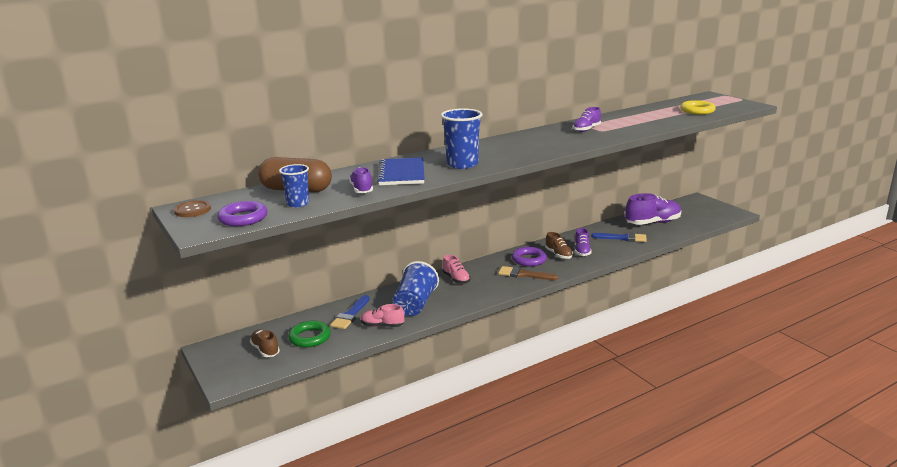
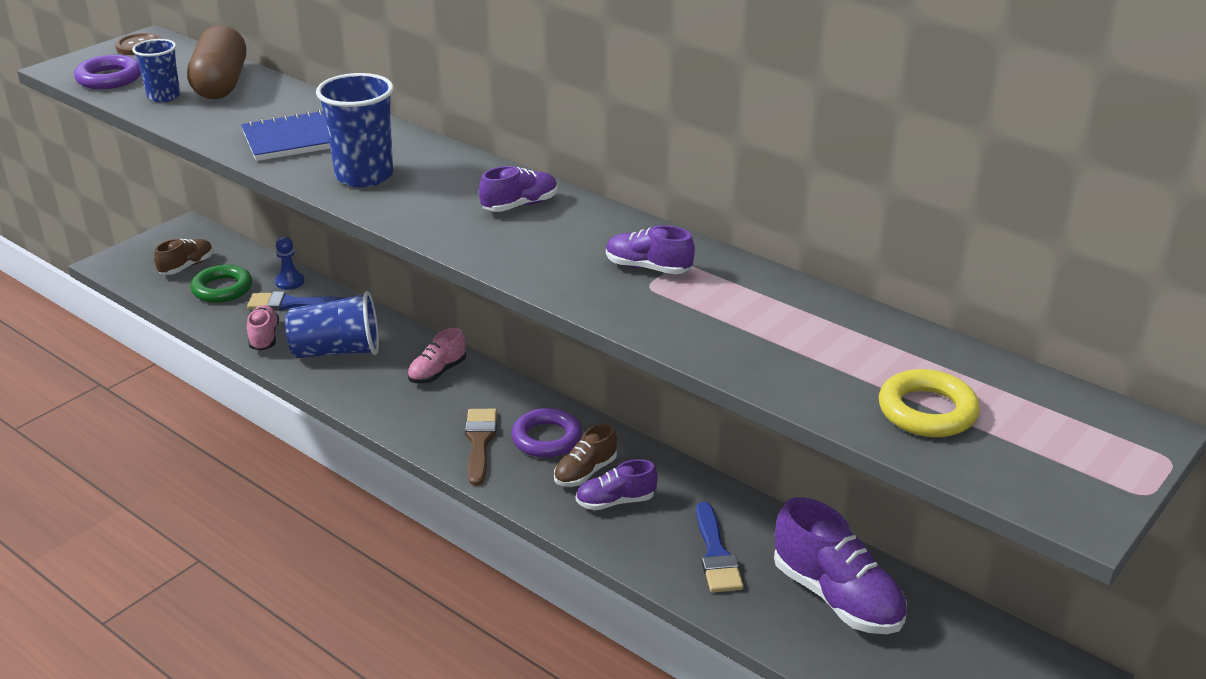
camera: 70 degrees right, 10 degrees up
(323, 314) = (290, 282): none -> blue pawn
(361, 189) = (225, 124): purple shoe -> purple shoe (520, 205)

